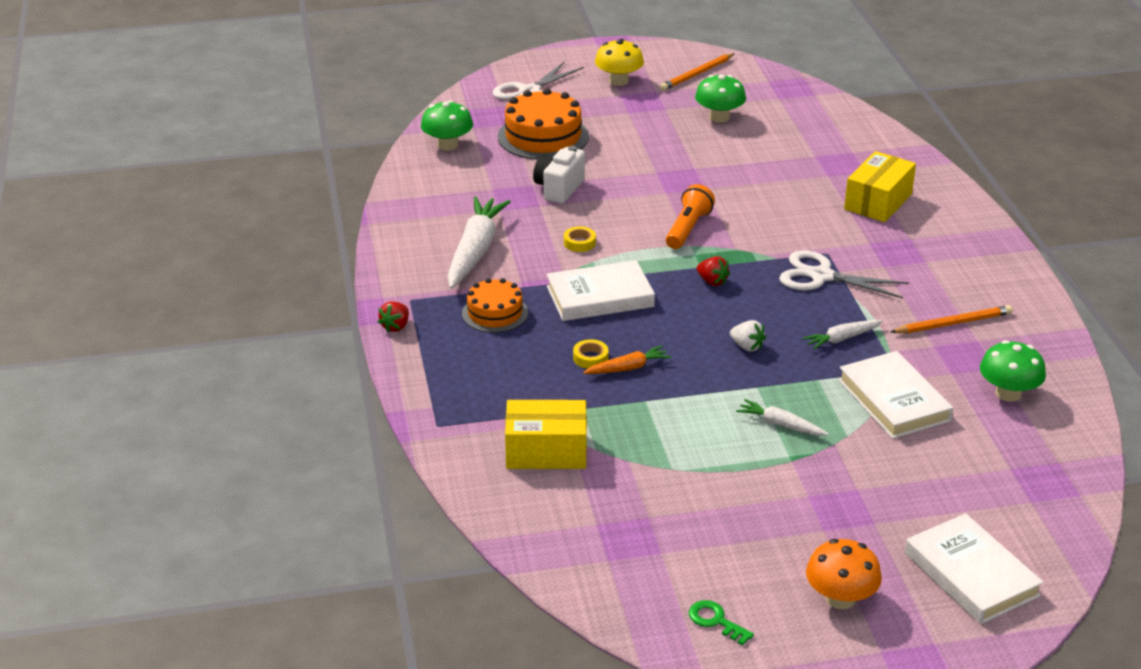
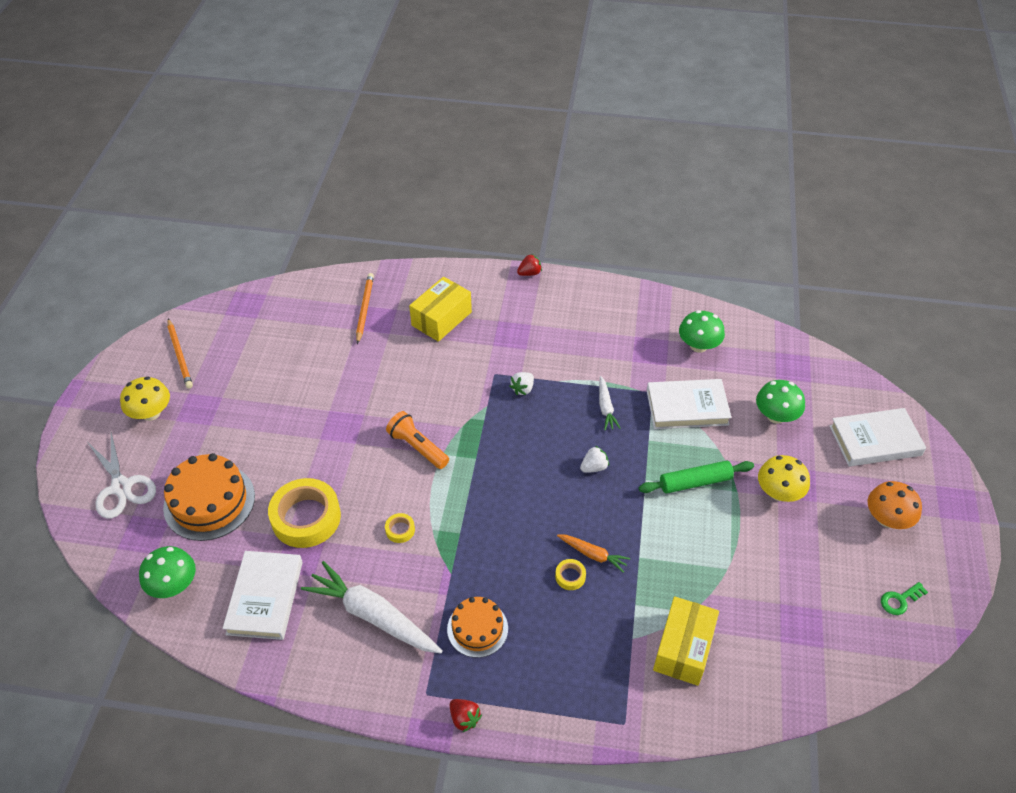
camera: 70 degrees left, 15 degrees up
(559, 189) = (306, 518): white camera -> yellow tape
(600, 296) = (487, 541): white book -> white book (265, 597)
(628, 368) = (593, 555): orange carrot -> orange carrot turned 120 degrees clockwise
(712, 281) = (499, 458): red strawberry -> red strawberry (529, 273)
(719, 117) = (260, 366): green mushroom -> green mushroom (776, 416)
(780, 425) = (695, 482): white carrot -> green rolling pin
(814, 495) = (779, 492): none -> yellow mushroom
(821, 276) = (522, 389): white scissors -> white strawberry
(878, 201) = (441, 319): yellow box -> yellow box turned 75 degrees clockwise
(953, 323) = (611, 340): orange pencil -> orange pencil (364, 308)

